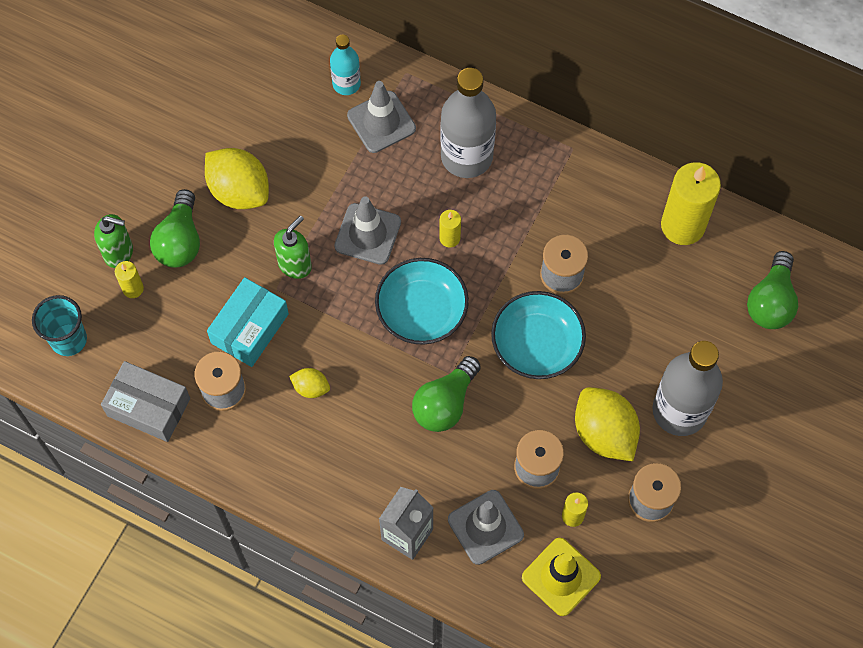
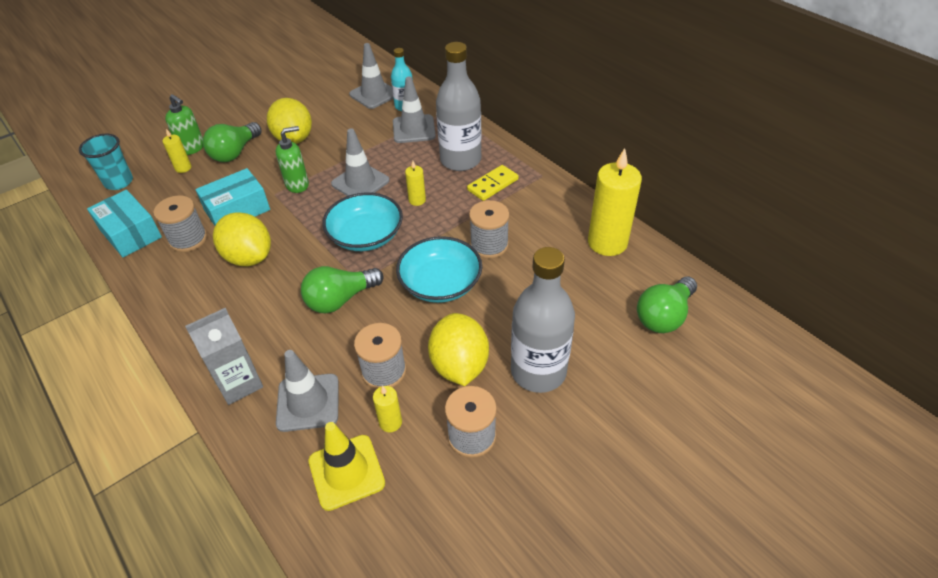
camera: 25 degrees right, 20 degrees down
(149, 407) = (130, 233): grey box -> turquoise box
(292, 74) = (374, 94): none -> grey traffic cone
(311, 387) = (249, 257): yellow lemon -> yellow lemon, size x2.00
(523, 183) = (492, 185): none -> yellow domino

